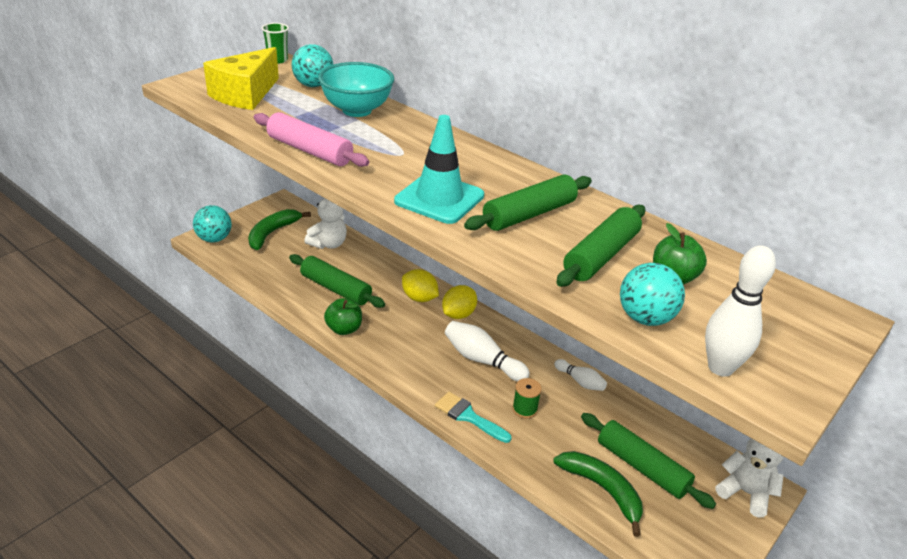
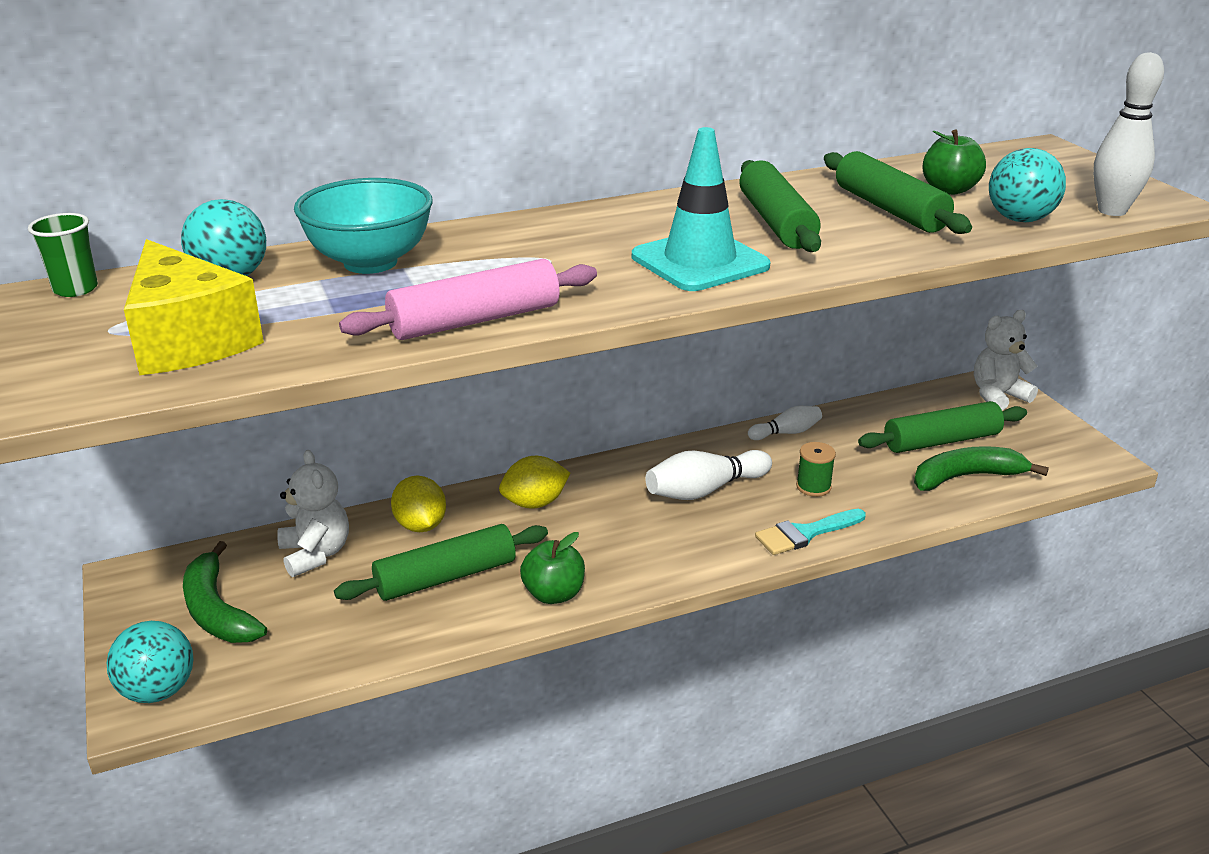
camera: 60 degrees left, 5 degrees down
(458, 314) = (597, 481): yellow lemon -> yellow lemon (420, 525)

